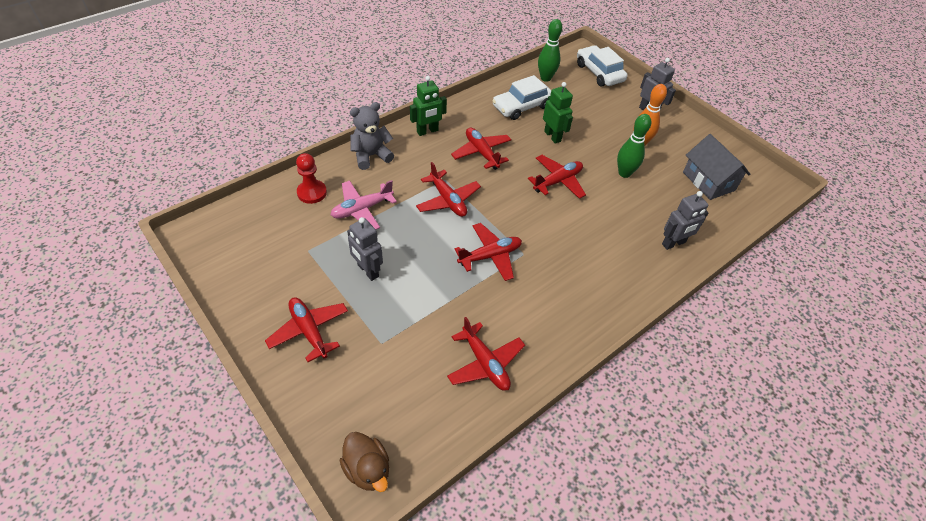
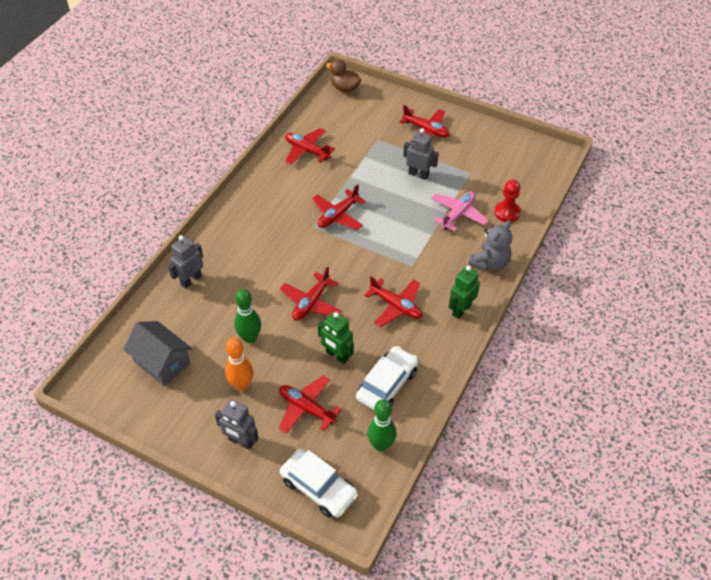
camera: 160 degrees right, 0 degrees up
(448, 200) = (397, 247): red plane -> red plane (306, 408)

